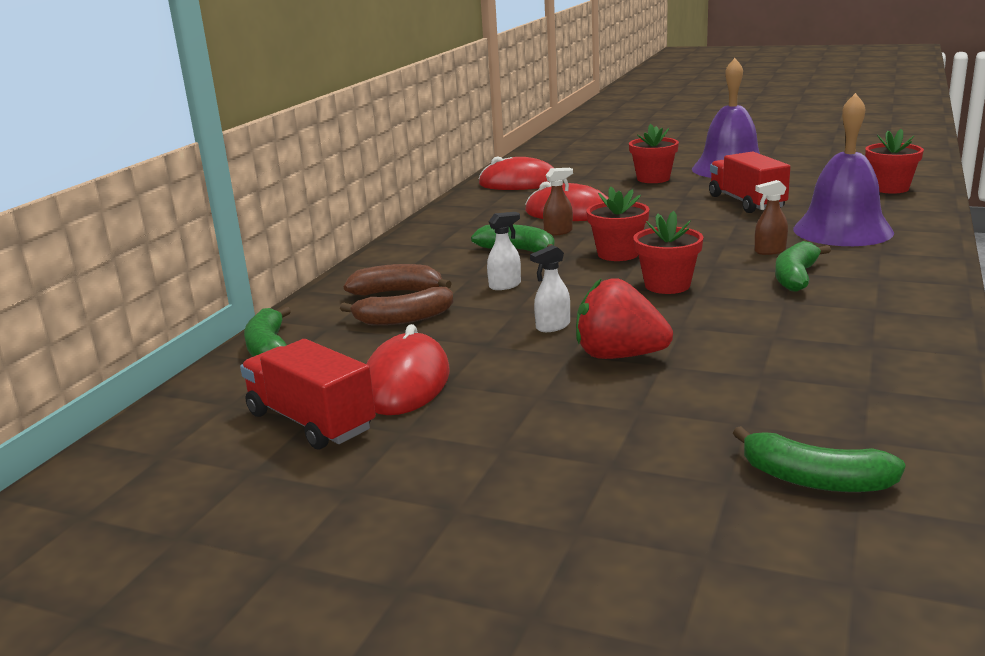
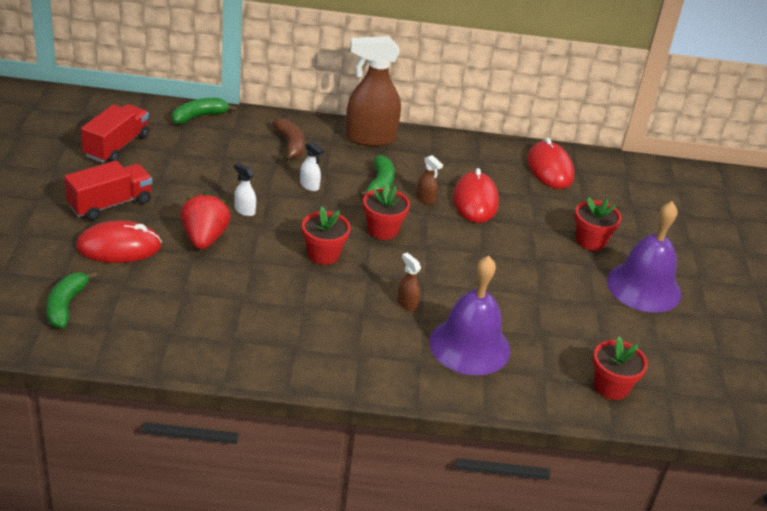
camera: 65 degrees right, 15 degrees up
(404, 319) = (247, 154): brown banana -> none
(406, 382) = (162, 168): red mouse -> red mouse (119, 247)
(409, 249) = (370, 138): none -> brown spray bottle
(746, 202) = (534, 295): red truck -> red truck (110, 204)
(796, 277) = (351, 314): green banana -> none

